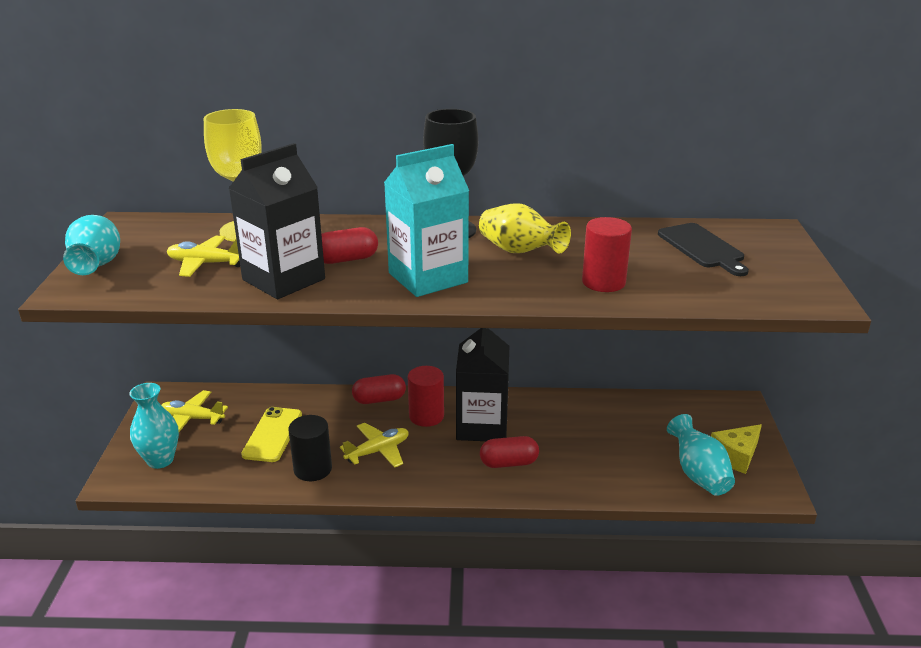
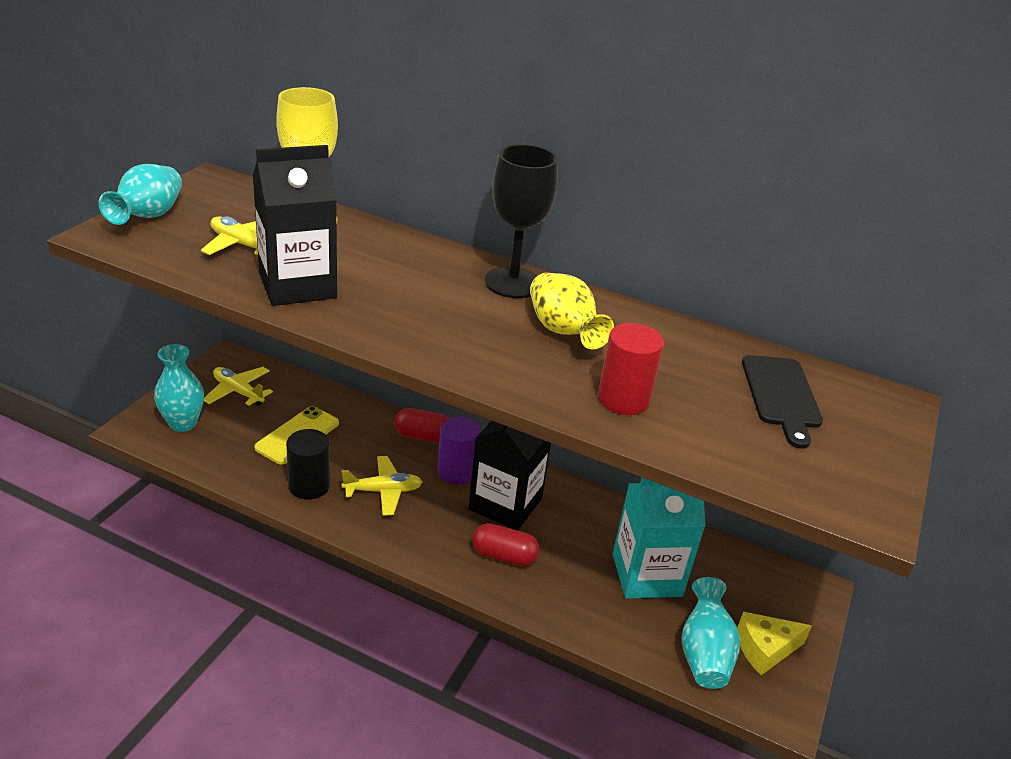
camera: 20 degrees right, 5 degrees up
(346, 259) = (377, 283): red capsule -> none
(426, 416) = (456, 471): red cylinder -> purple cylinder
(428, 278) = (439, 330): turquoise carton -> turquoise carton (646, 575)

